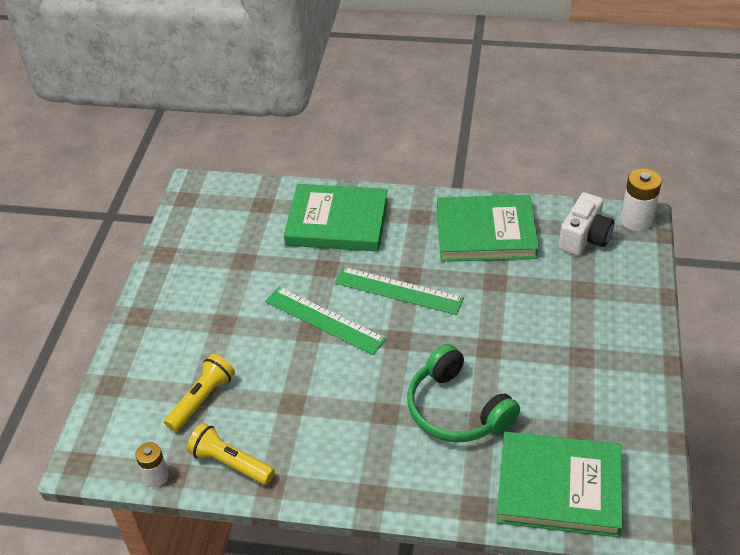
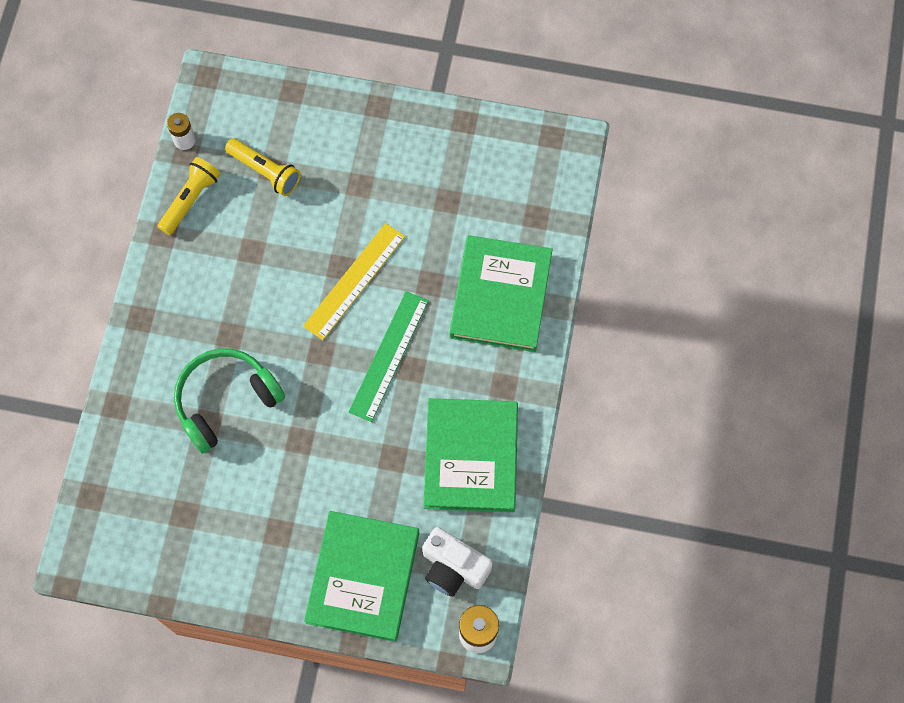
camera: 90 degrees right, 25 degrees up
(324, 320) = (354, 281): green ruler -> yellow ruler
(559, 487) = (126, 483): green book -> green book (363, 577)

